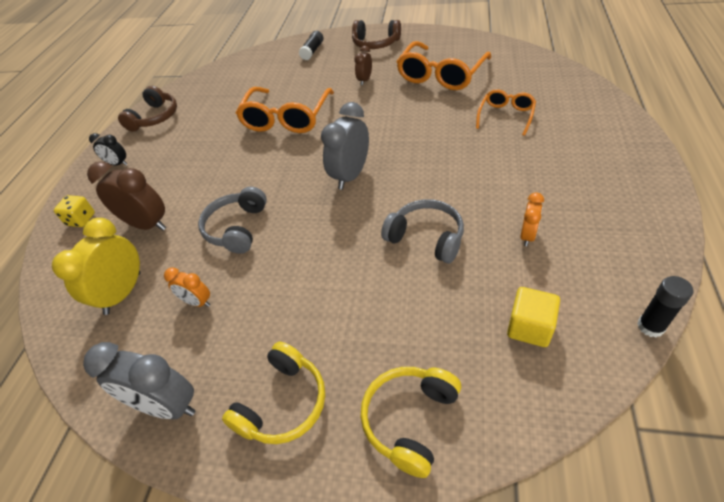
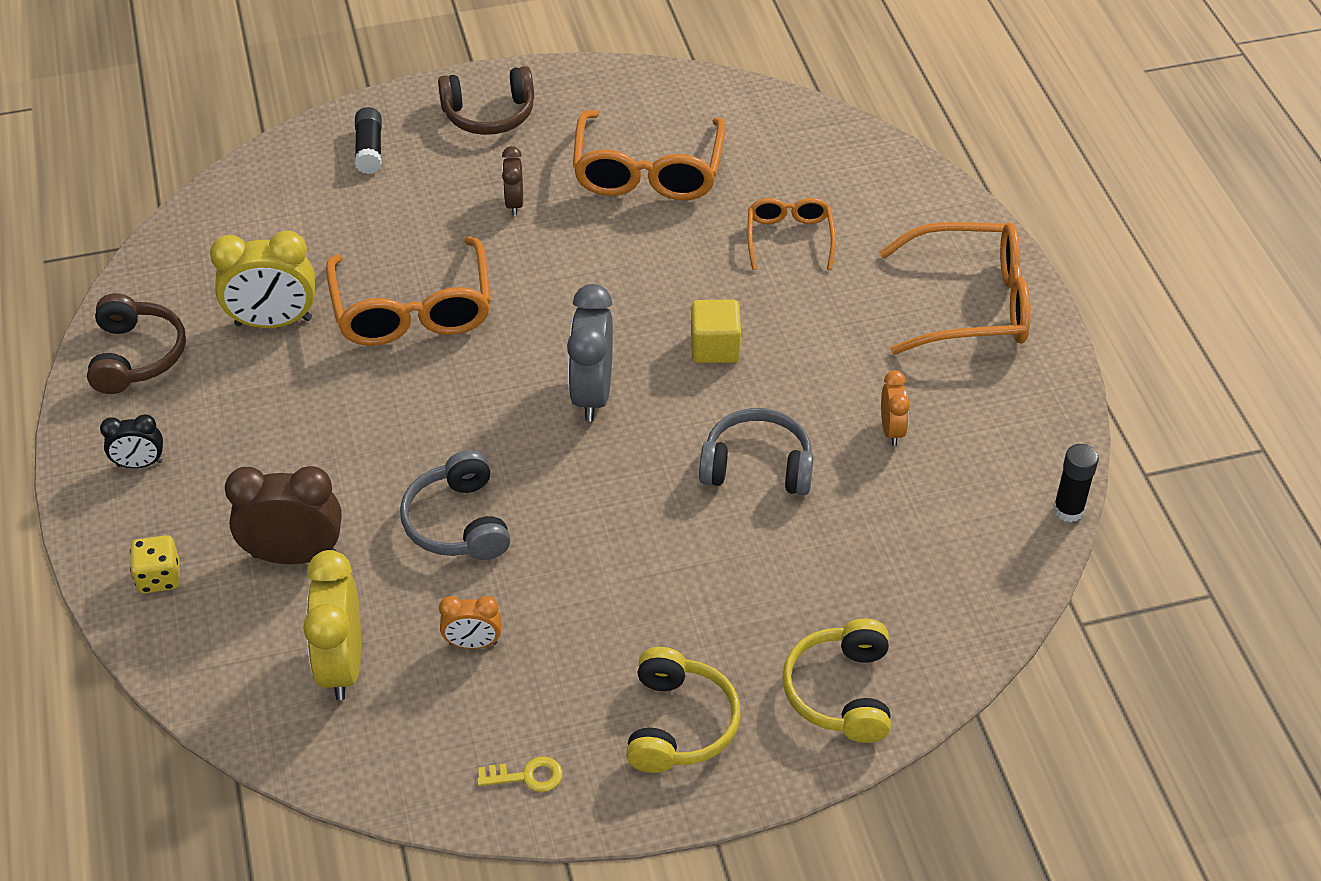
camera: 30 degrees left, 0 degrees up
(167, 406) = (527, 776): grey clock -> yellow key
(221, 113) = (273, 322): none -> yellow clock
(529, 327) = (936, 549): yellow cube -> yellow cube (715, 347)
(612, 169) = (970, 304): none -> orange glasses

